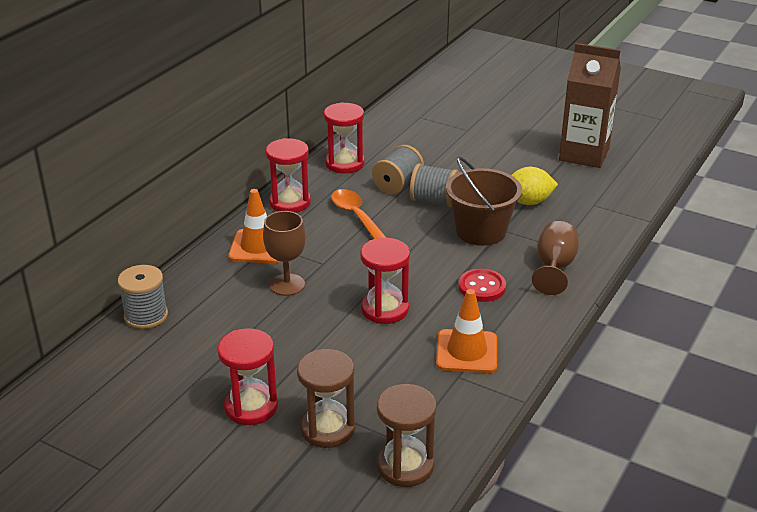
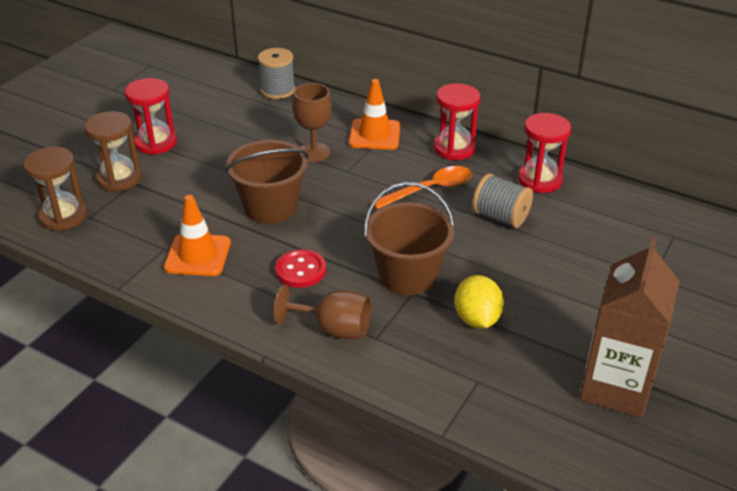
camera: 90 degrees right, 5 degrees up
(384, 309) = (270, 207): red hourglass -> brown bucket
(434, 200) = (470, 242): grey spool -> none

